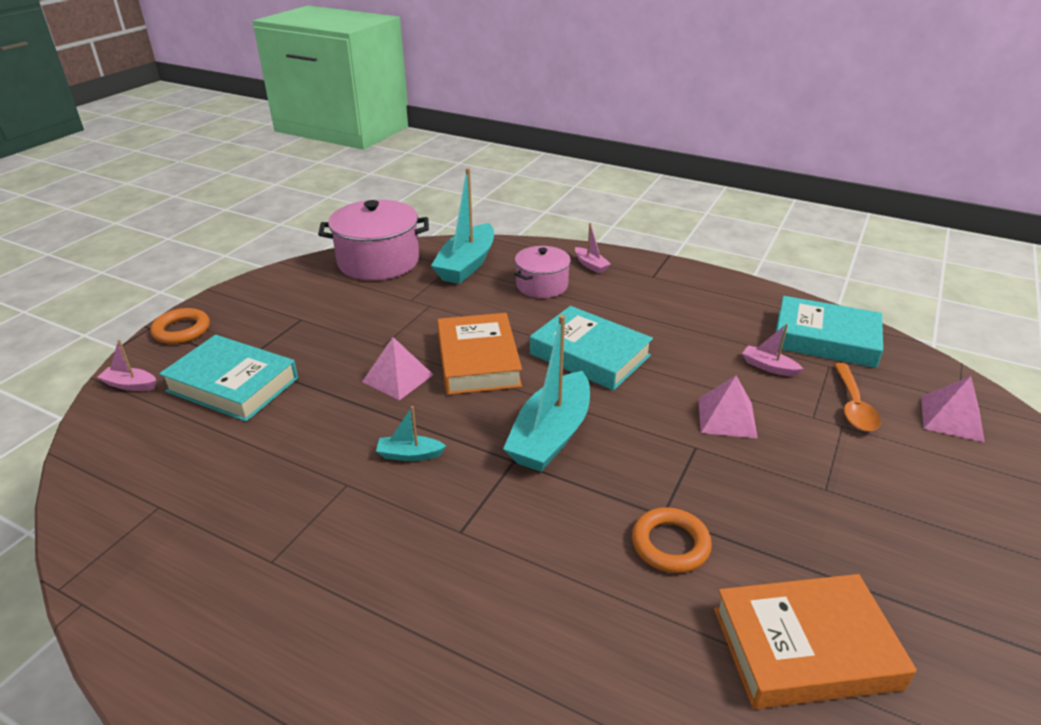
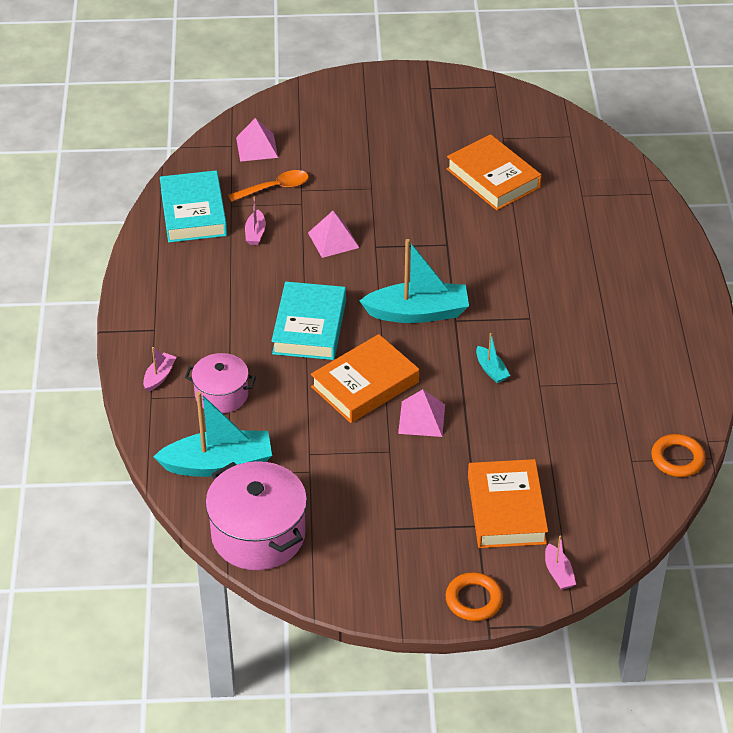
camera: 120 degrees left, 10 degrees up
(233, 385) = (506, 509): turquoise book -> orange book
(670, 544) = (467, 235): orange ring -> orange ring (677, 459)

